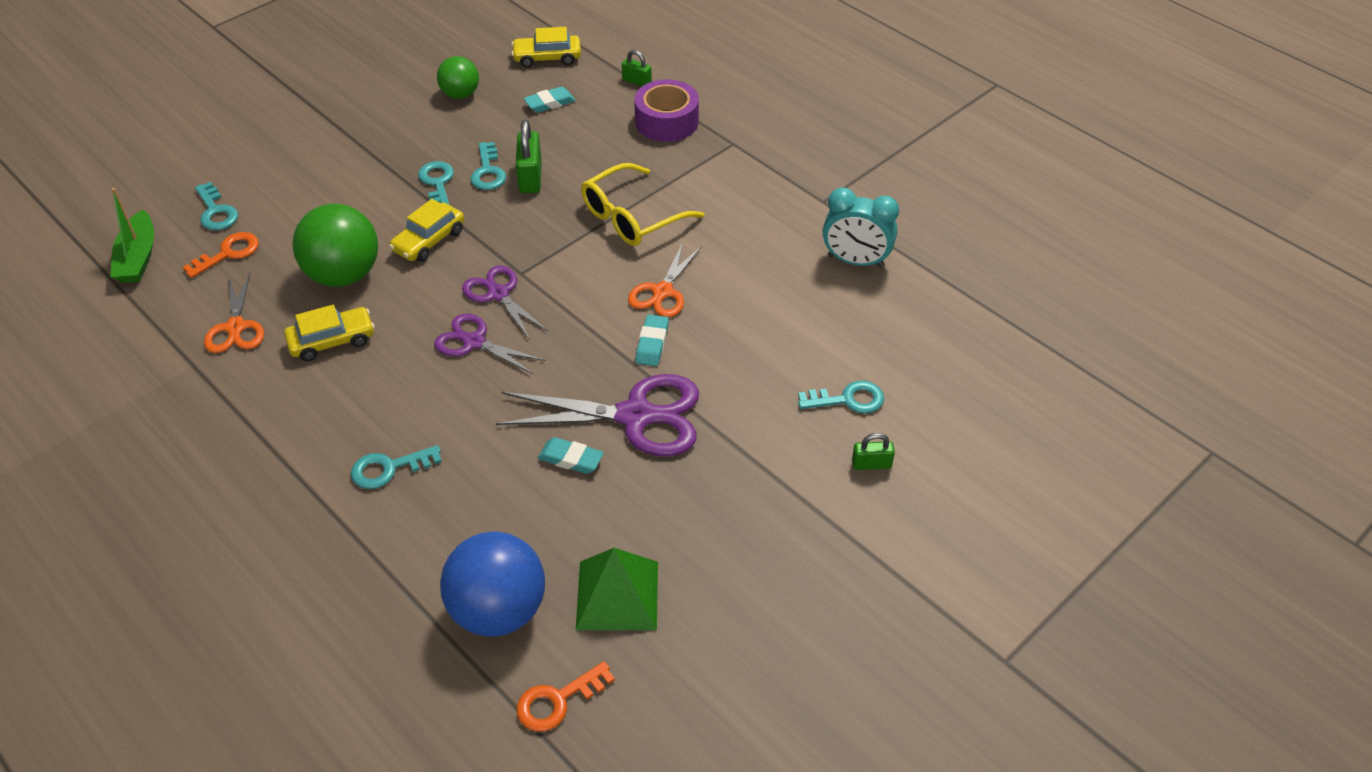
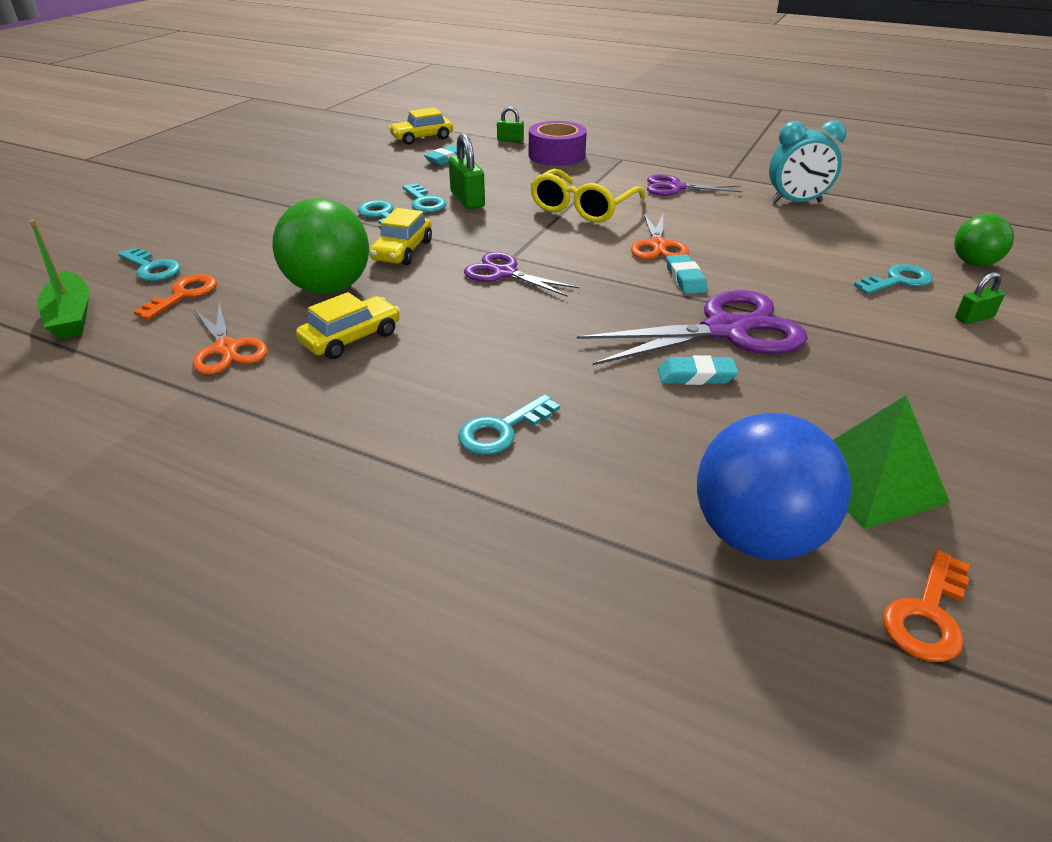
camera: 20 degrees left, 10 degrees down
(460, 94) = (360, 165): green ball -> green ball (973, 263)
(474, 342) = (509, 310): purple scissors -> purple scissors (675, 187)

